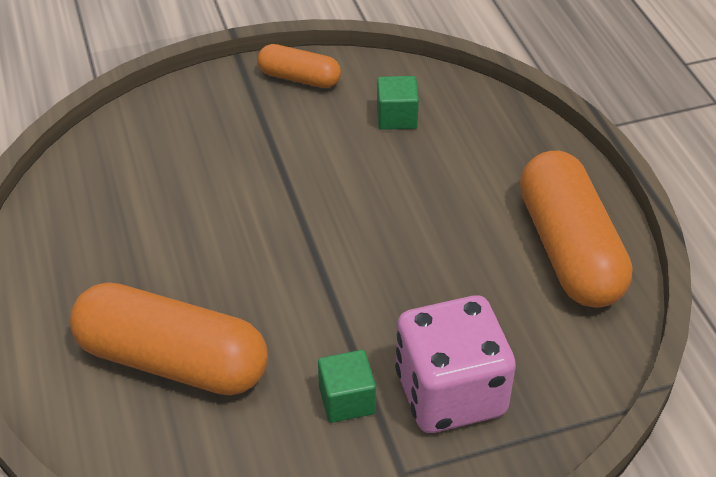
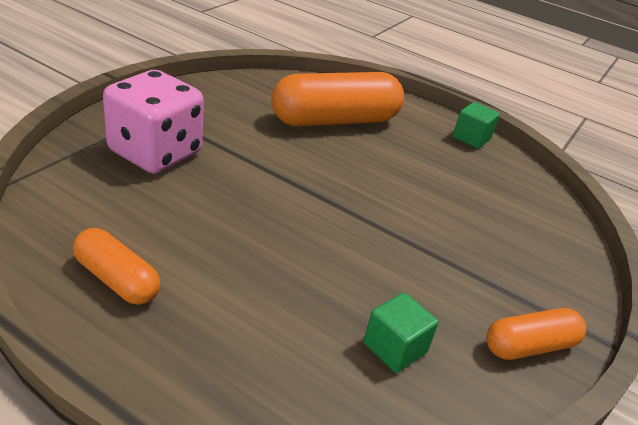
camera: 135 degrees right, 10 degrees down
(347, 400) = (219, 132): green cube -> green cube (471, 138)
(569, 250) = (117, 279): orange capsule -> orange capsule, size x0.53

